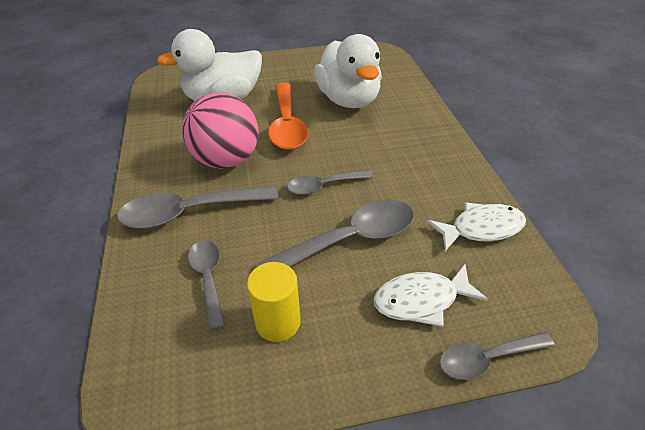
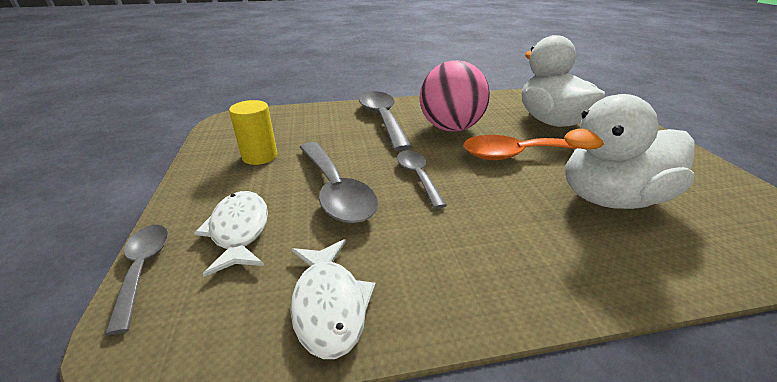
camera: 90 degrees right, 10 degrees down
(208, 278) = (313, 130): grey spoon -> none

